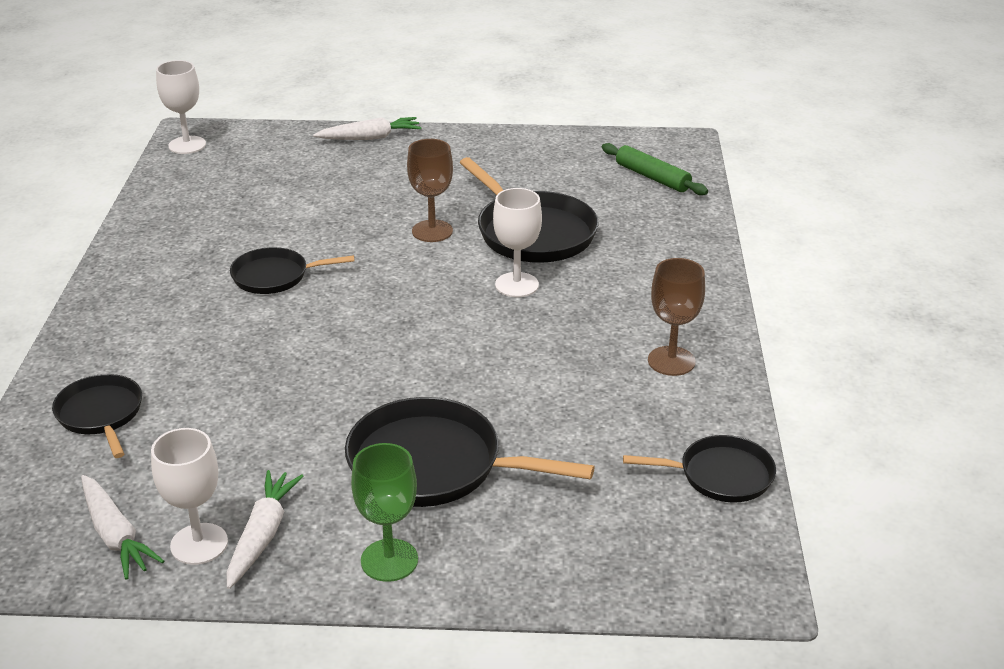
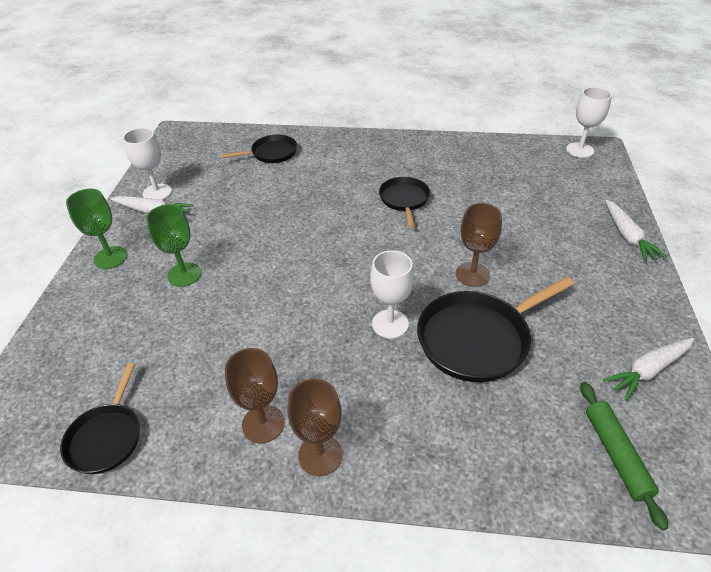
camera: 95 degrees right, 10 degrees up
(115, 535) = (175, 168): white carrot -> white carrot (648, 370)
(433, 464) = (184, 274): black pan -> green goblet
(652, 177) = (616, 455): green rolling pin -> green rolling pin turned 60 degrees counterclockwise
(697, 322) = (320, 455): none -> brown goblet

